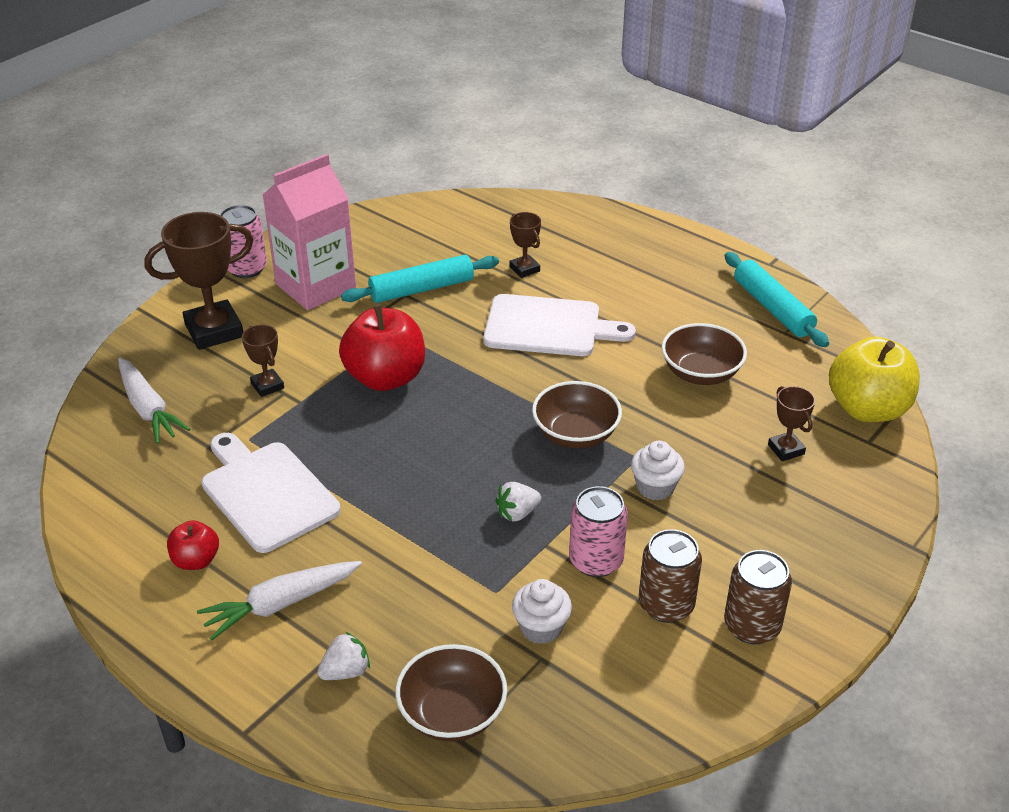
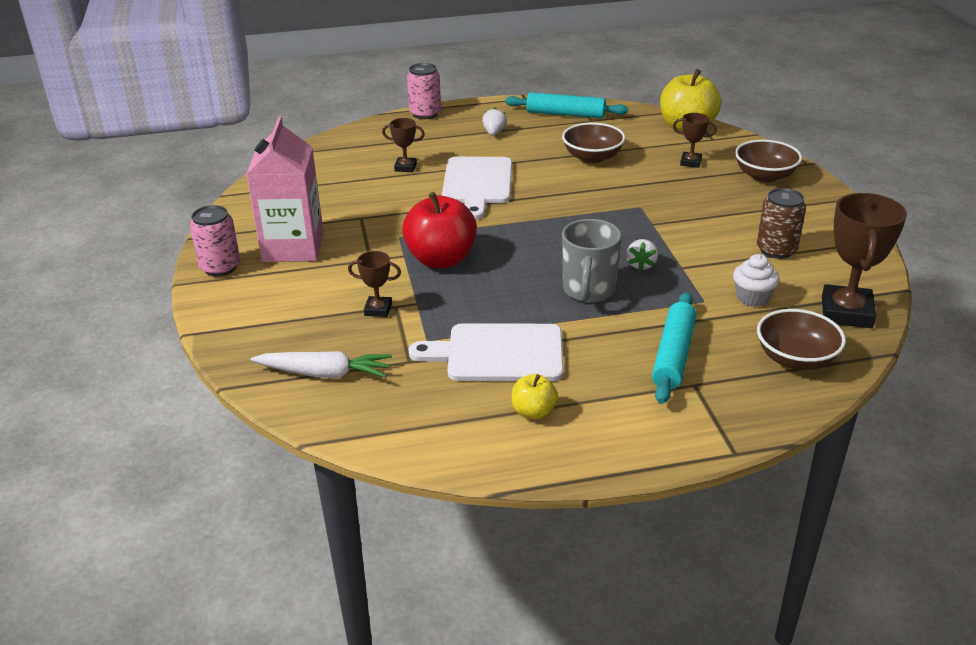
camera: 50 degrees left, 5 degrees down
(196, 560) = (533, 412): red apple -> yellow apple
(214, 330) = (274, 309): brown trophy -> brown trophy (846, 312)
(280, 604) = (623, 390): white carrot -> none
(346, 671) = (718, 386): white strawberry -> white strawberry (494, 133)
(421, 289) = (366, 209): turquoise rolling pin -> turquoise rolling pin (673, 355)
(429, 499) = (588, 291): none -> grey mug
(548, 327) = (477, 183): white cutting board -> white cutting board turned 135 degrees clockwise
(575, 434) = (593, 217): brown bowl -> brown bowl (764, 176)
(596, 561) = (714, 256): pink can -> pink can (425, 114)
(655, 487) = (674, 212): white cupcake -> none
(752, 626) = (819, 232): brown can -> none

